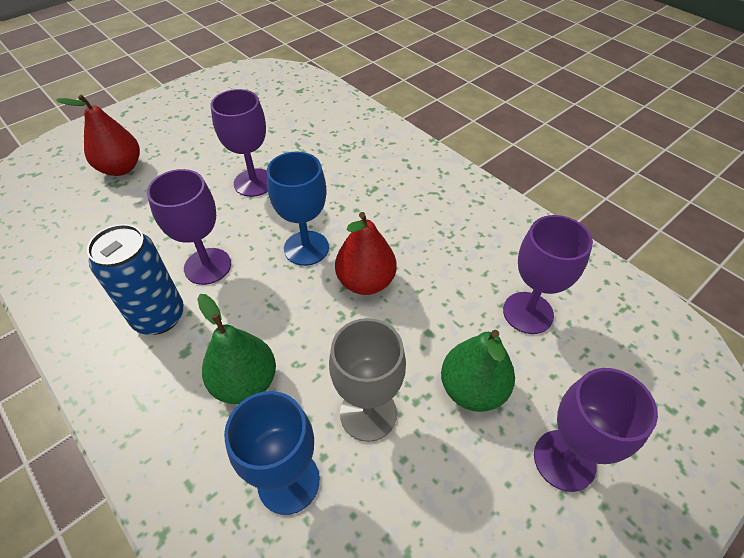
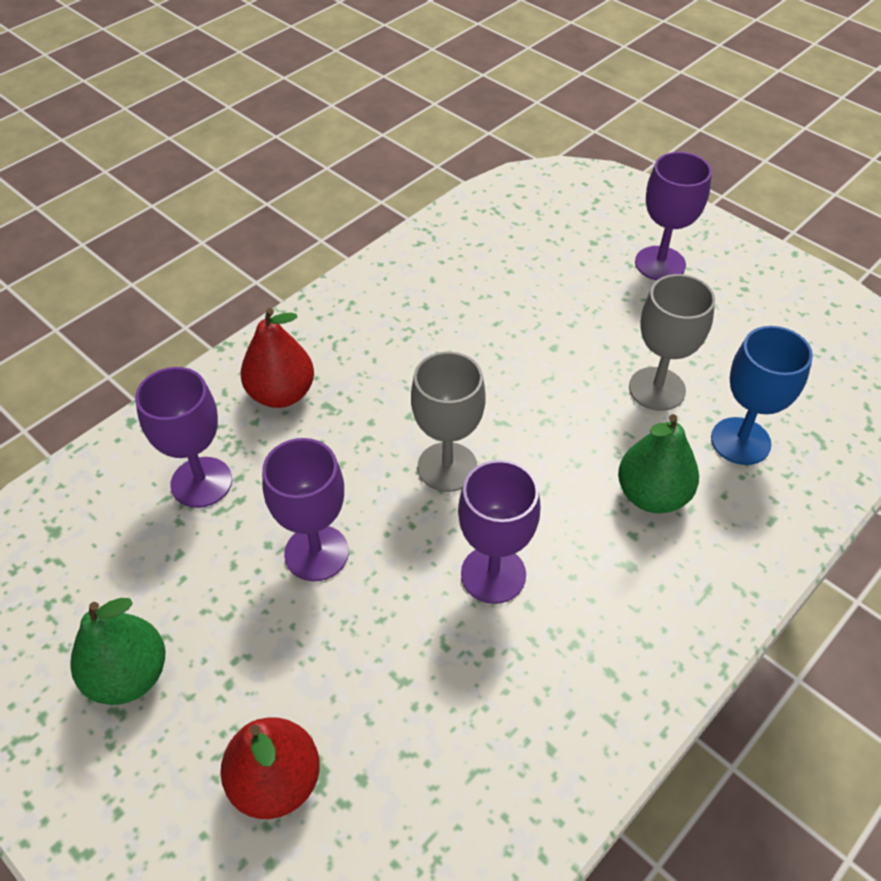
camera: 95 degrees left, 0 degrees up
(159, 316) = (586, 609): blue can -> none
(306, 248) = (447, 467): blue goblet -> grey goblet
(365, 282) = (494, 402): red pear -> red pear (281, 394)
(472, 389) = (610, 316): green pear -> green pear (128, 675)
(528, 313) = (514, 274): purple goblet -> purple goblet (201, 482)

